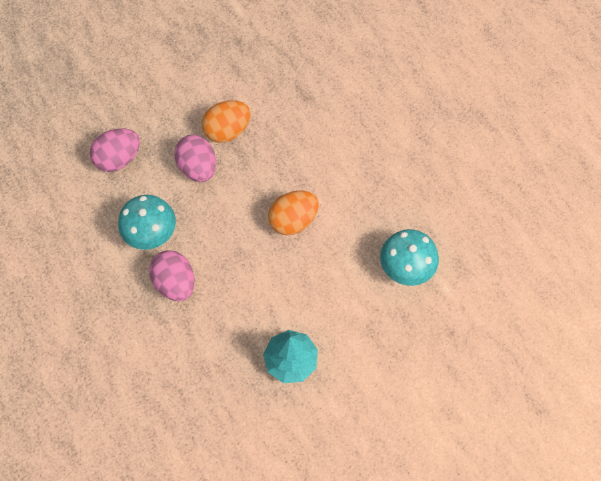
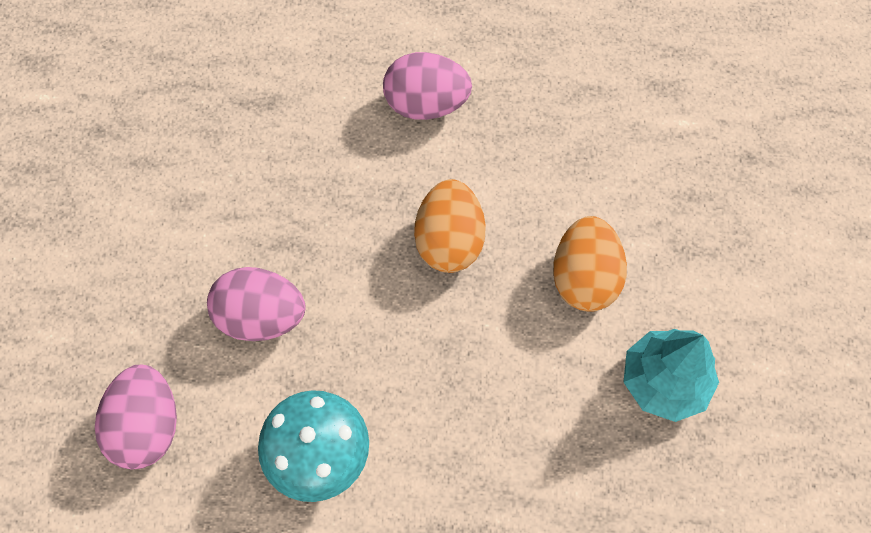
camera: 55 degrees left, 0 degrees up
(175, 283) = (429, 470): pink egg -> pink egg (426, 105)
(227, 131) = (234, 237): orange egg -> orange egg (584, 278)
(405, 268) = (622, 149): turquoise mushroom -> none

